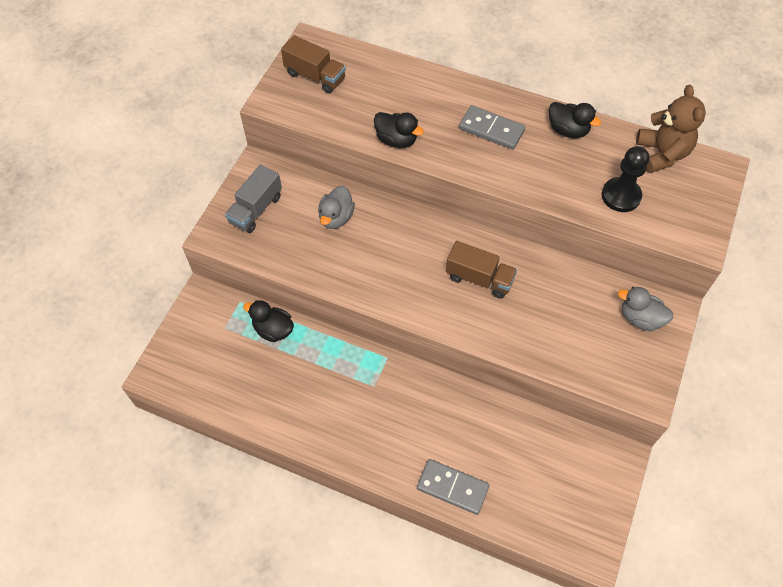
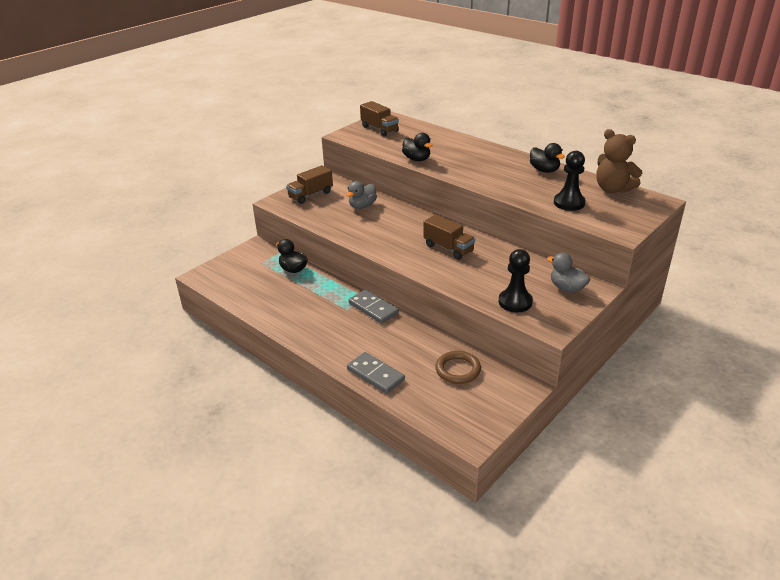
camera: 20 degrees right, 25 degrees down
(256, 209) = (310, 195): grey truck -> brown truck
(491, 130) = (487, 163): grey domino -> grey domino (373, 308)
(540, 451) = (458, 370): none -> brown ring
(592, 359) = (515, 302): none -> black pawn
(662, 154) = (612, 189): brown teddy bear -> brown teddy bear turned 120 degrees clockwise

